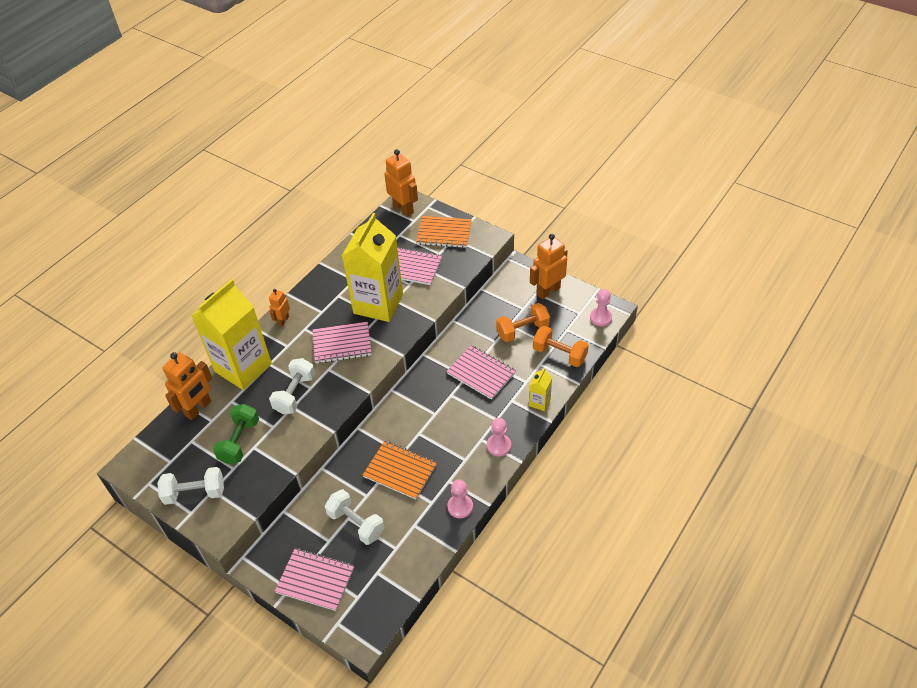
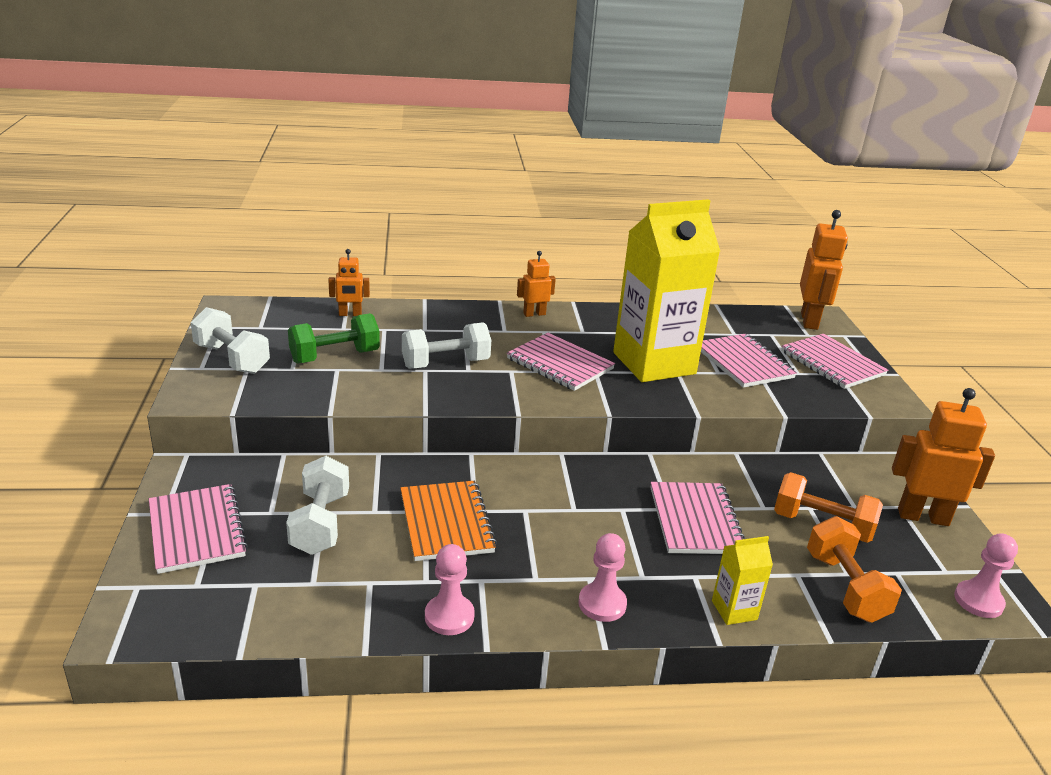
camera: 45 degrees right, 20 degrees down
(198, 408) = (350, 314): orange robot -> orange robot, size x0.57
(243, 367) = (438, 317): yellow carton -> none
(444, 233) = (832, 363): orange notebook -> pink notebook

